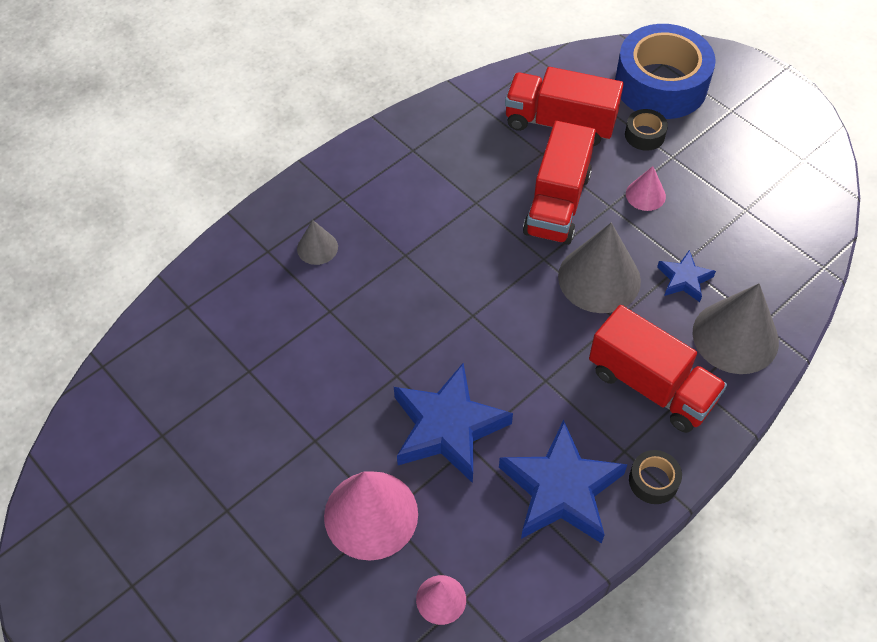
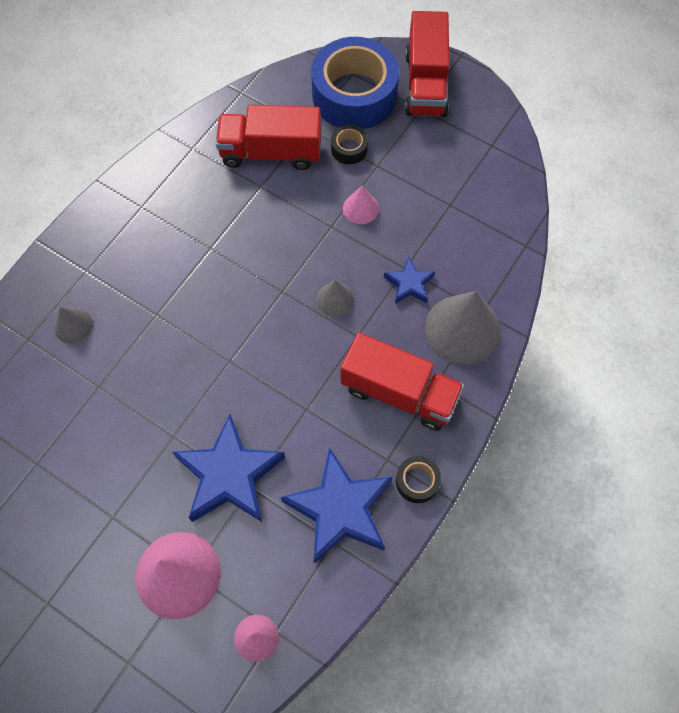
camera: 15 degrees left, 10 degrees up
(557, 203) = (284, 233): red truck -> red truck (425, 84)
(599, 278) = (335, 299): grey cone -> grey cone, size x0.51

